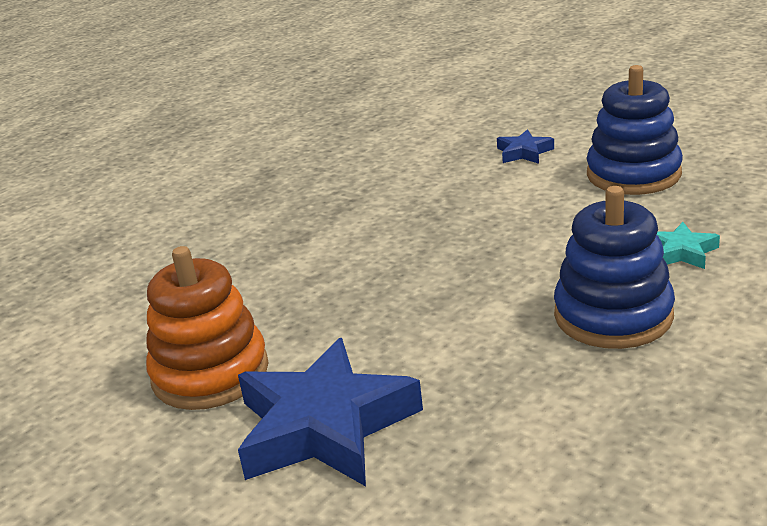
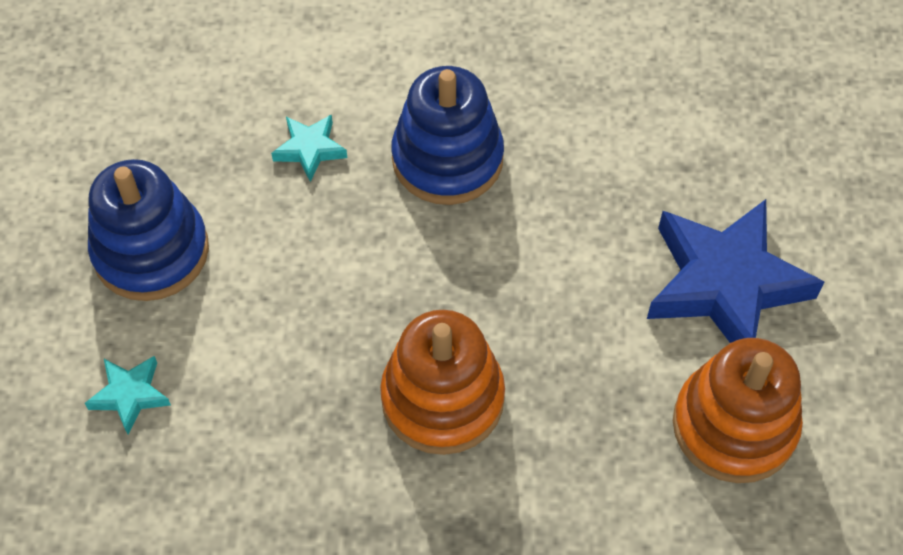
camera: 130 degrees left, 30 degrees up
(394, 253) = (442, 398): none -> orange stacking toy
(524, 152) = (130, 395): blue star -> turquoise star

